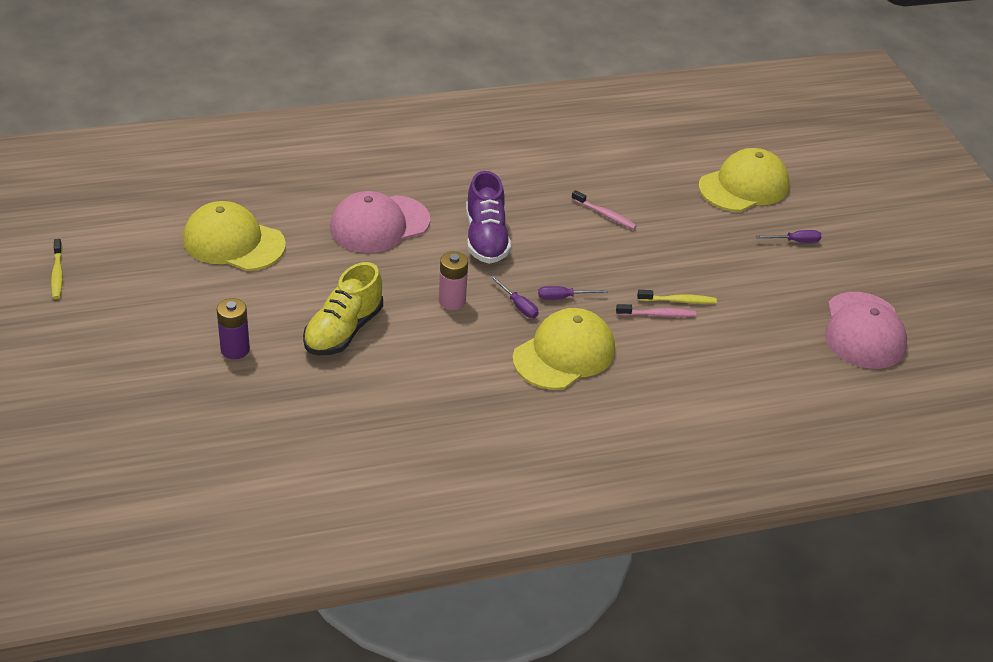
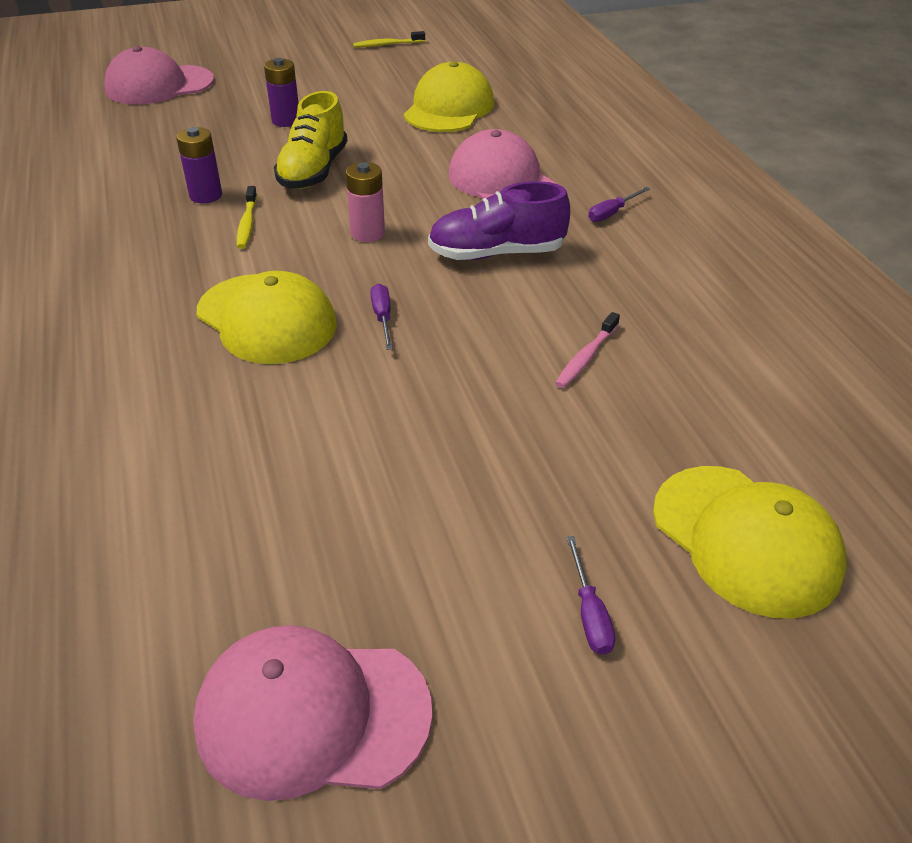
camera: 90 degrees right, 0 degrees up
(115, 453) = (159, 85): none -> pink cap
(343, 330) = (313, 171): yellow shoe -> yellow shoe turned 105 degrees counterclockwise
(379, 397) = (206, 195): none -> purple battery
(518, 305) = (363, 281): purple screwdriver -> purple screwdriver (612, 213)
(658, 315) = (350, 409): pink toothbrush -> none
(678, 301) = (385, 433): yellow toothbrush -> yellow toothbrush (247, 224)

